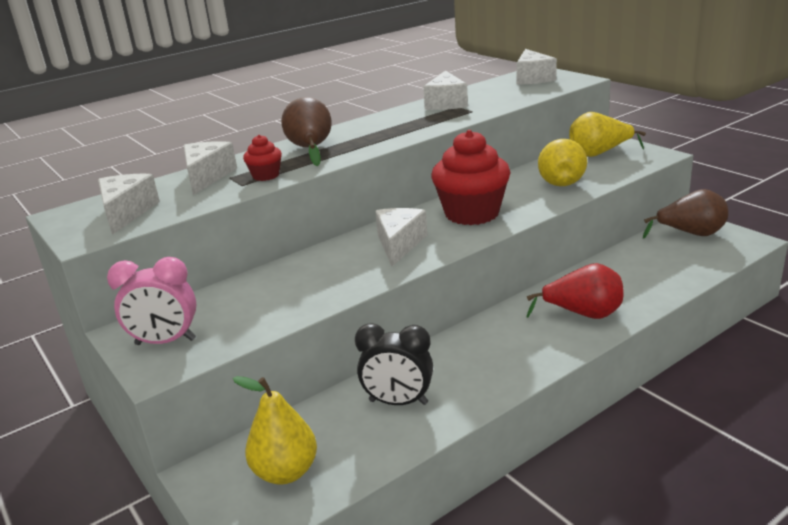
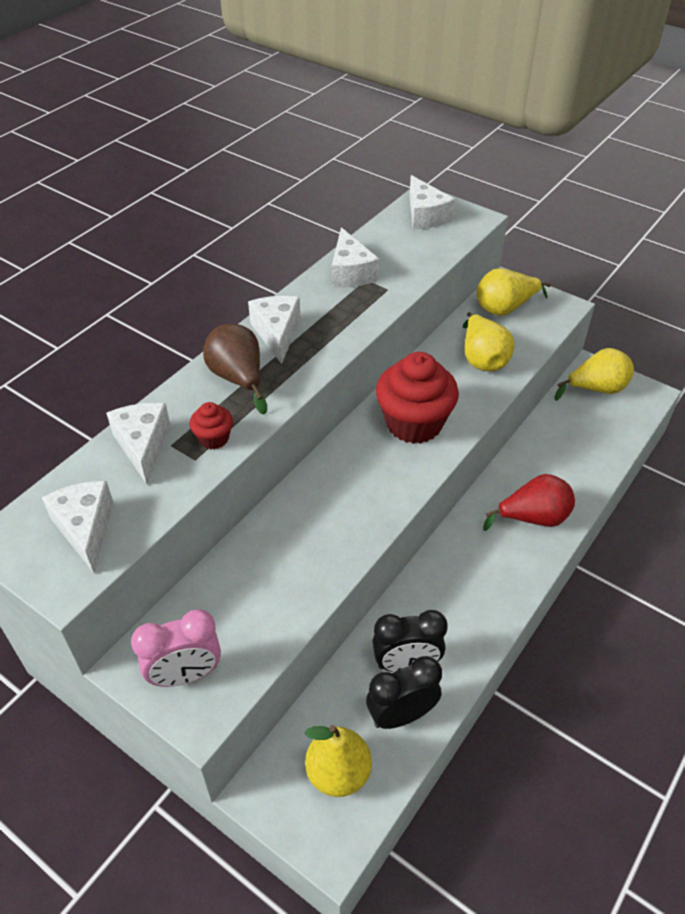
camera: 20 degrees left, 20 degrees up
(373, 439) = (401, 715): none -> black clock
(399, 244) = (360, 483): white cheese -> white cheese (277, 333)
(690, 234) = (596, 389): brown pear -> yellow pear

